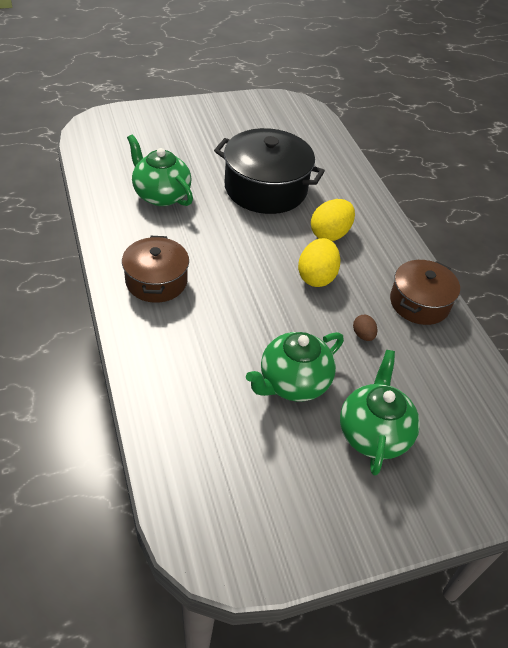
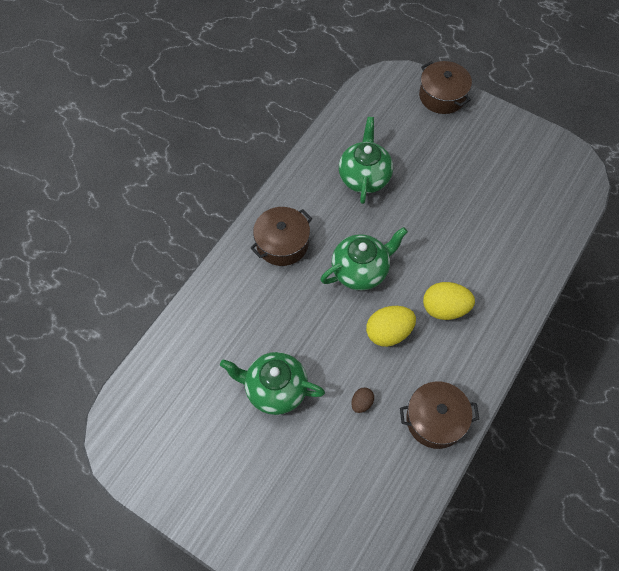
camera: 55 degrees right, 15 degrees up
(149, 114) = (442, 96): none -> brown pot
(265, 188) = (447, 230): black pot -> none
(373, 433) = (278, 469): green teapot -> green teapot (361, 271)

